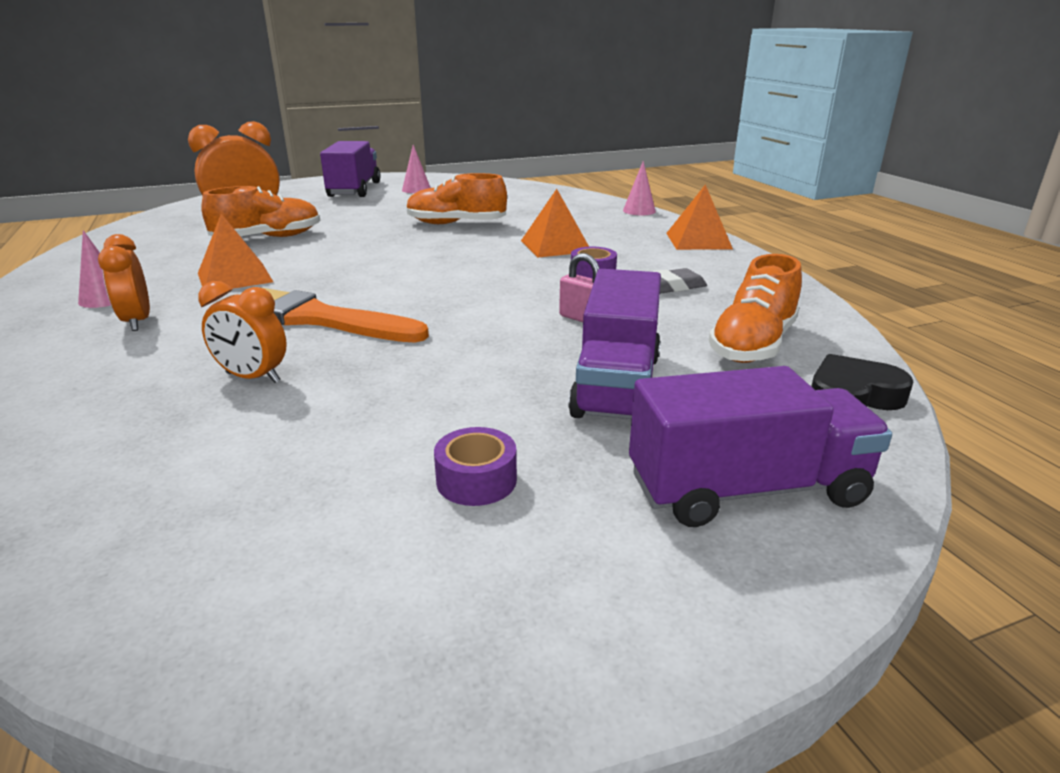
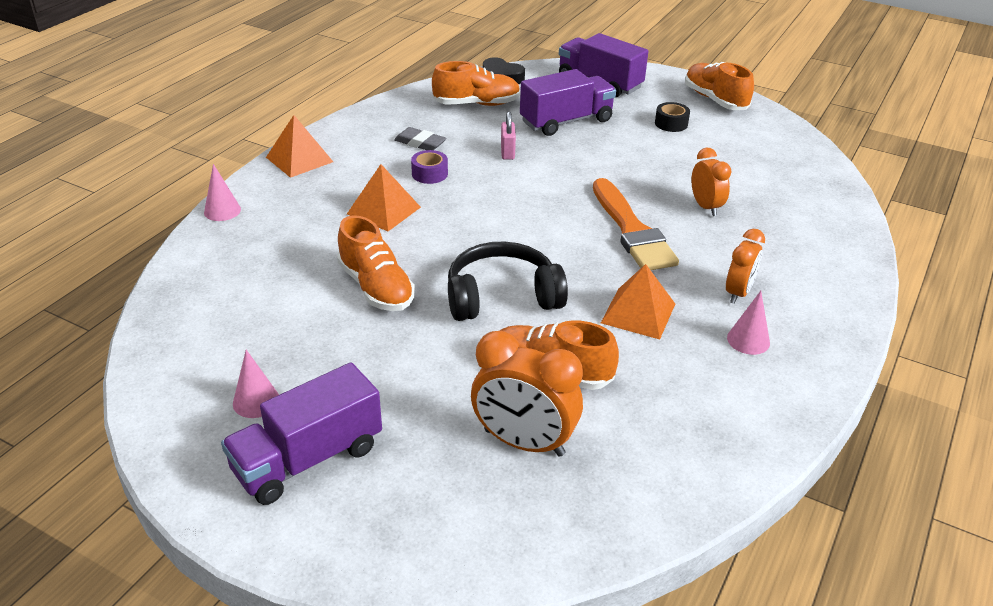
camera: 130 degrees left, 10 degrees up
(364, 248) = (502, 296): none -> black headphones
(476, 480) = (671, 123): purple tape -> black tape
(484, 625) = (715, 100): none -> orange shoe

